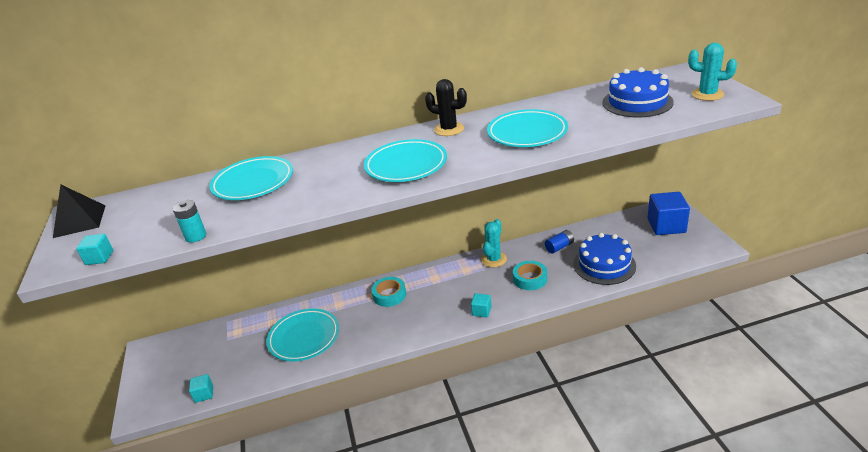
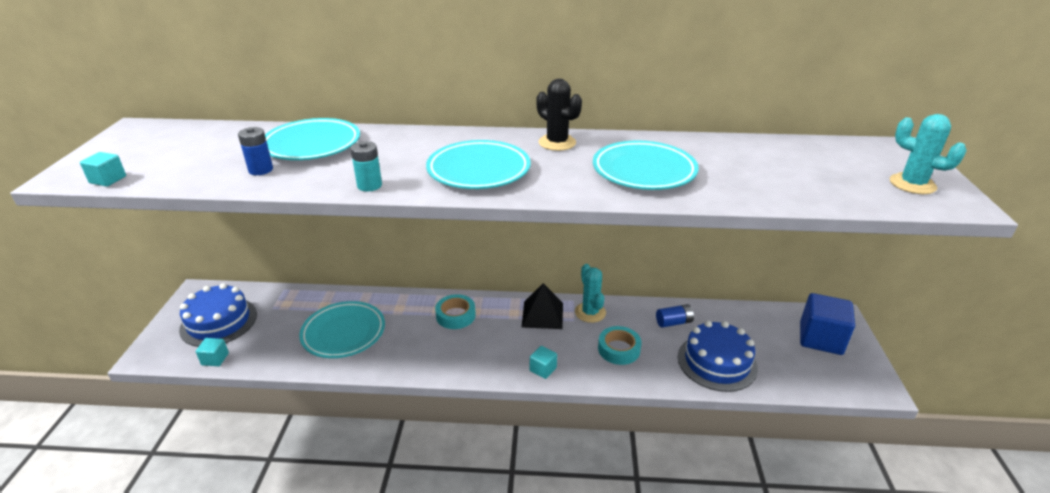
camera: 15 degrees right, 0 degrees up
(80, 221) = (128, 138): black pyramid -> black pyramid (542, 314)
(196, 236) = (209, 185): turquoise battery -> turquoise battery (369, 185)
(228, 213) = (261, 170): none -> blue battery
(494, 259) = (590, 312): turquoise cactus -> turquoise cactus turned 60 degrees counterclockwise
(637, 102) = (808, 170): blue cake -> blue cake (219, 322)

